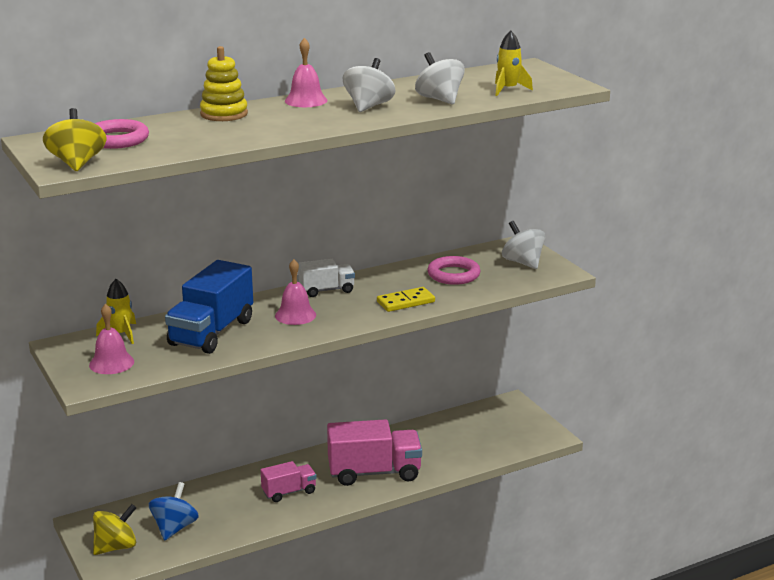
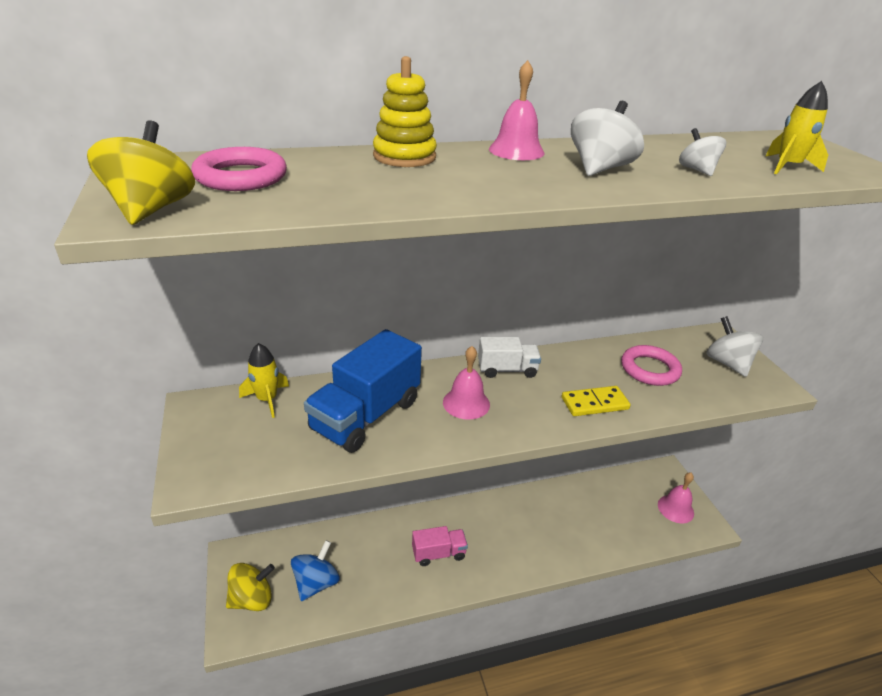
camera: 10 degrees right, 10 degrees up
(111, 363) = (236, 447): pink bell -> pink bell (675, 508)
(374, 472) = (527, 542): pink truck -> none
(439, 99) = (697, 170): white spinning top -> white spinning top, size x0.62

